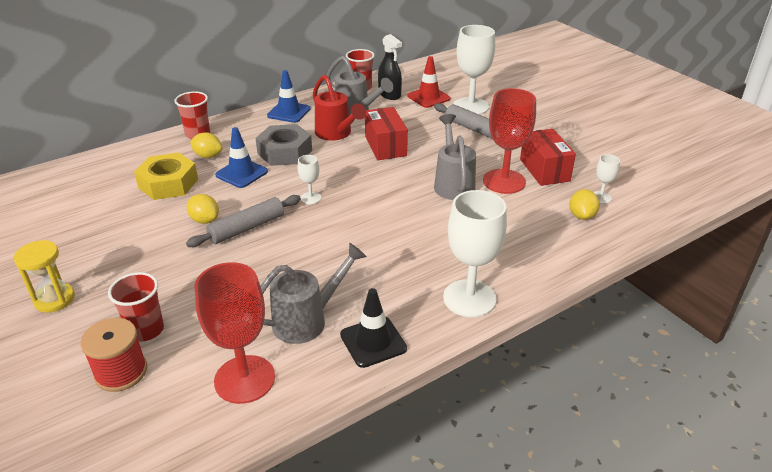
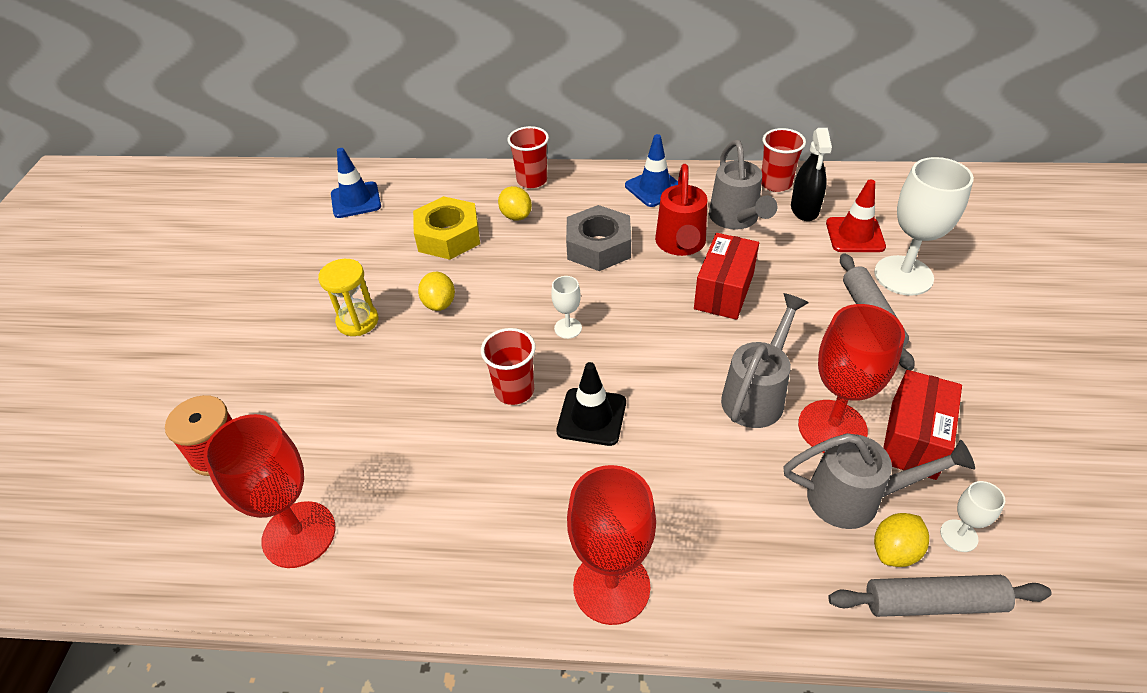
camera: 40 degrees right, 10 degrees up
(54, 299) = (243, 332): yellow hourglass -> yellow hourglass (357, 321)
(146, 330) = (276, 415): red cup -> red cup (514, 390)
(241, 173) = (528, 256): blue traffic cone -> blue traffic cone (356, 200)
(247, 228) = (468, 336): grey rolling pin -> grey rolling pin (933, 602)
(307, 320) = (417, 498): grey watering can -> grey watering can (856, 498)
(373, 342) = (452, 574): black traffic cone -> black traffic cone (591, 417)
(469, 298) = (611, 587): white goblet -> red goblet

